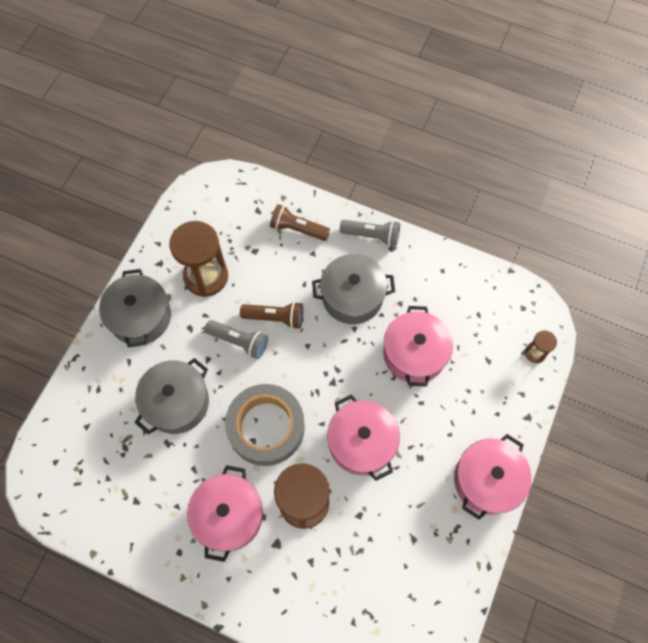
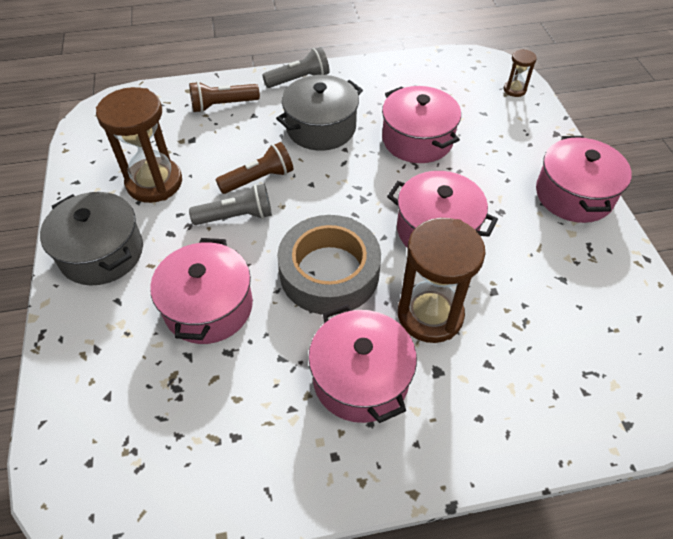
camera: 35 degrees left, 15 degrees down
(177, 402) = (208, 307): grey pot -> pink pot

